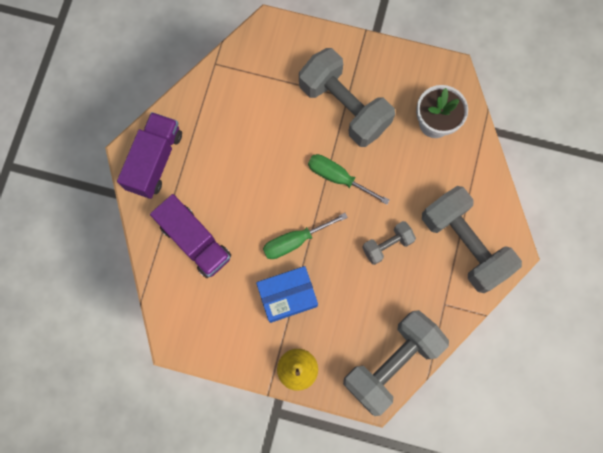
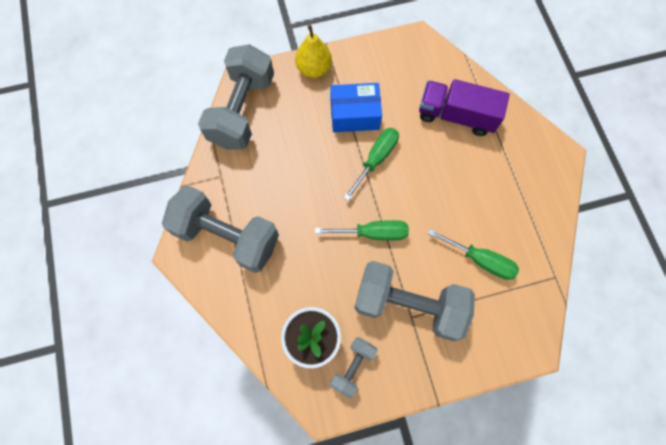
camera: 150 degrees right, 5 degrees down
(155, 161) = (537, 160): purple truck -> none
(264, 108) = (480, 260): none -> green screwdriver
(287, 296) = (354, 114): blue box -> blue box turned 45 degrees clockwise
(387, 245) = (295, 198): grey dumbbell -> grey dumbbell (353, 367)

